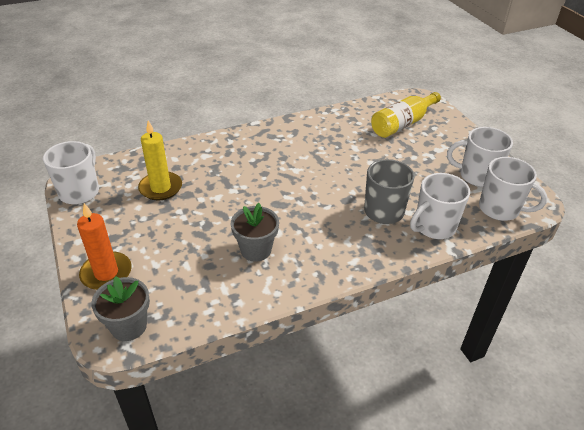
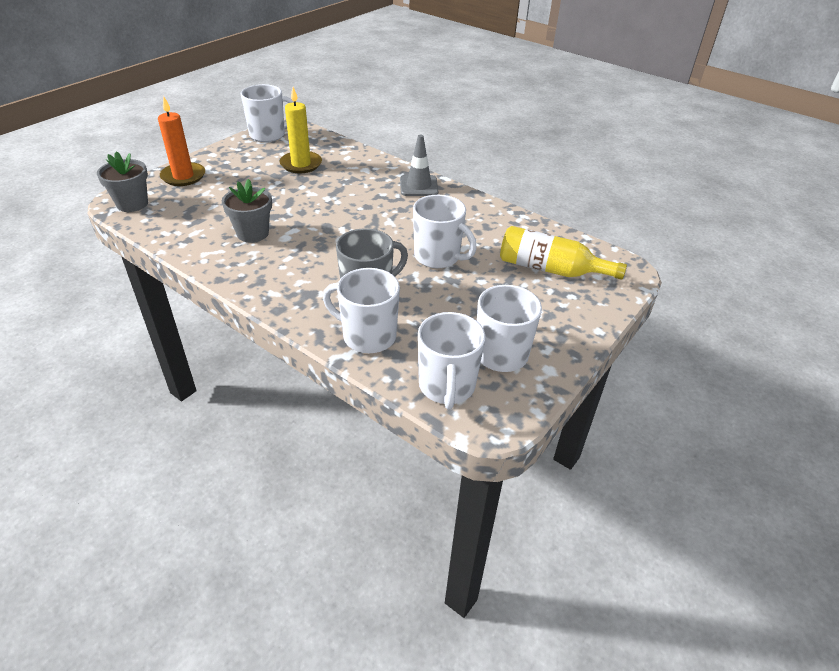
camera: 60 degrees right, 0 degrees up
(256, 138) = (418, 186): none -> grey traffic cone
(359, 163) = (438, 257): none -> white mug

